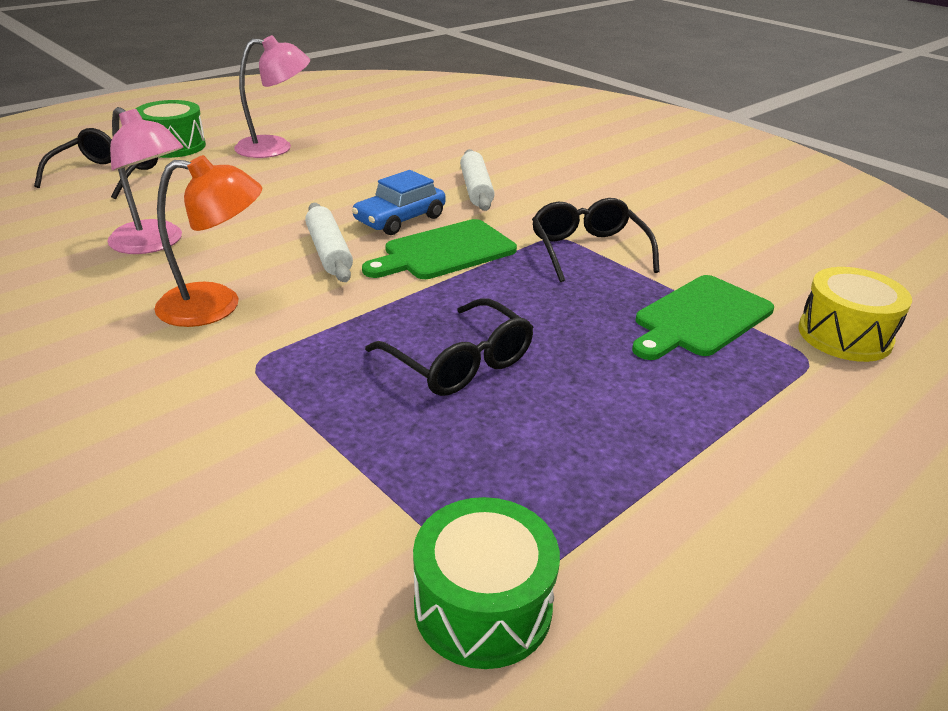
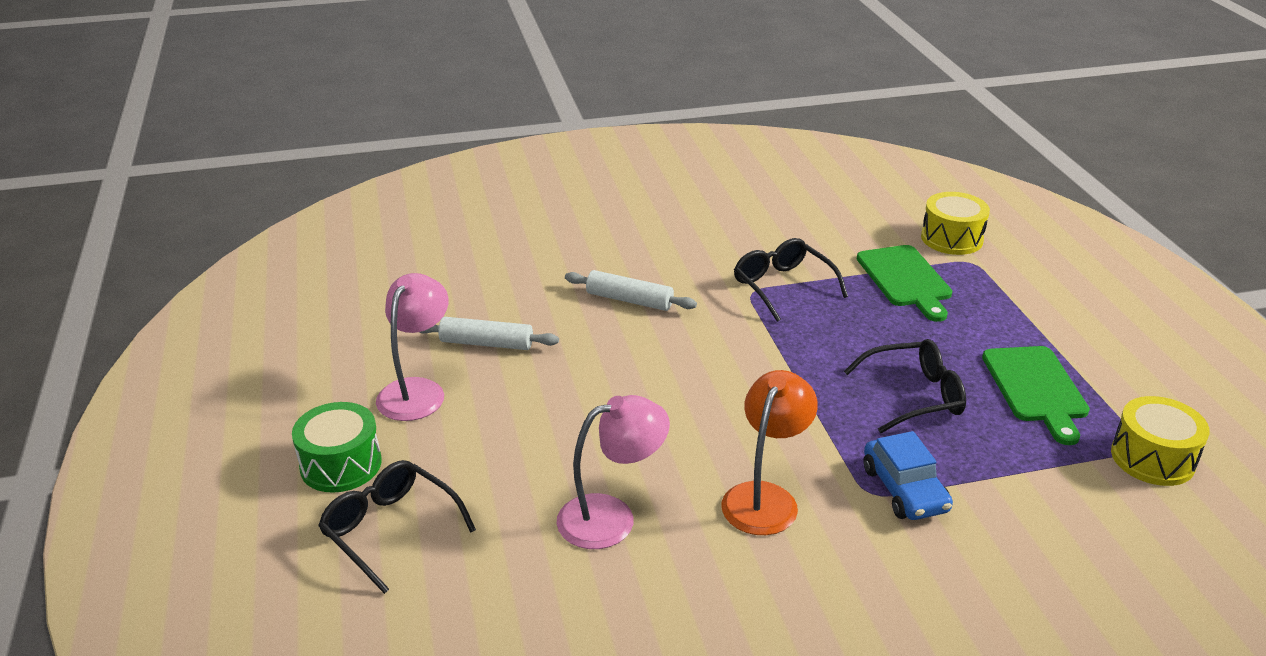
camera: 60 degrees left, 0 degrees up
(328, 252) = (702, 413): white rolling pin -> white rolling pin (486, 343)
(400, 219) = (662, 358): blue car -> blue car (904, 489)
(444, 252) = (741, 353): green cutting board -> green cutting board (1036, 388)
(483, 606) = (1152, 458): green drum -> yellow drum
(588, 250) = (782, 286): black glasses -> black glasses turned 45 degrees clockwise

